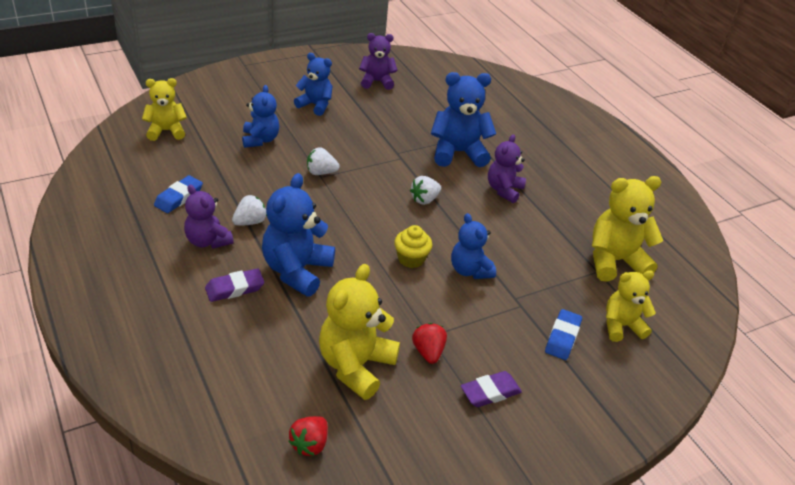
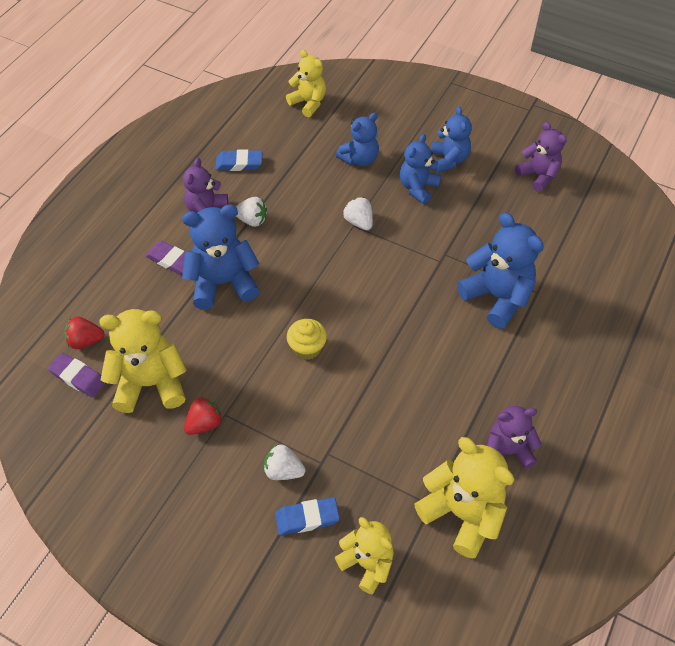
camera: 60 degrees right, 15 degrees up
(309, 444) = (53, 402): red strawberry -> red strawberry (85, 341)
(424, 199) = (398, 312): white strawberry -> white strawberry (283, 470)
(469, 270) = (332, 398): blue teddy bear -> blue teddy bear (418, 188)
(490, 392) = (193, 494): purple eraser -> purple eraser (78, 377)
(504, 190) = (478, 364): purple teddy bear -> purple teddy bear (507, 451)

